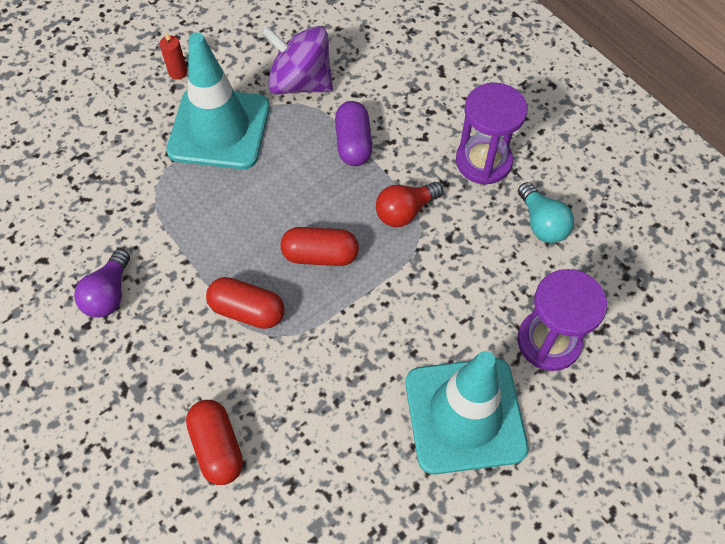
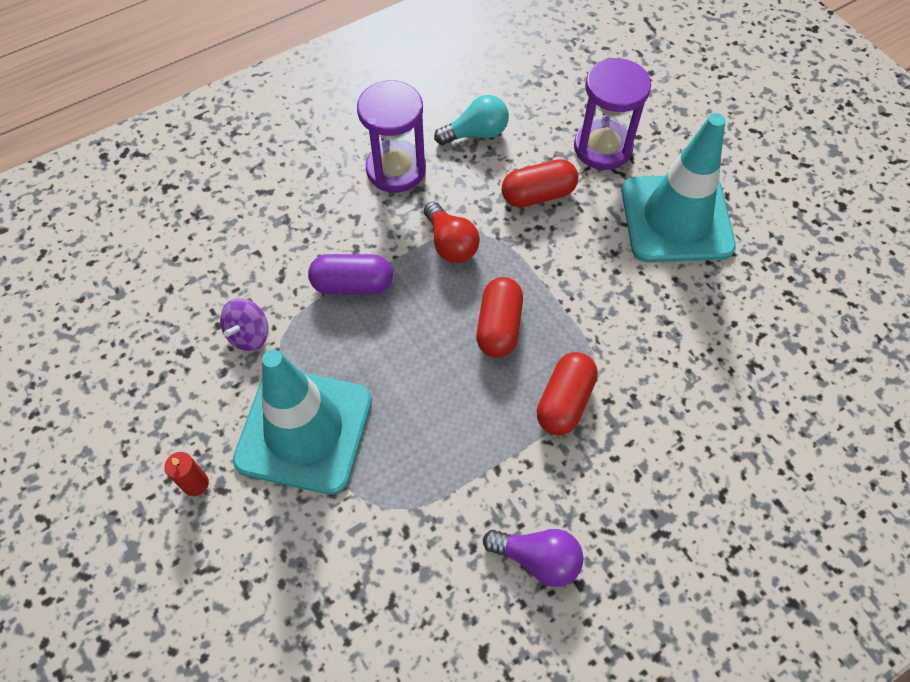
camera: 85 degrees left, 0 degrees up
(217, 447) = (721, 433): red capsule -> red capsule (538, 195)
(300, 83) = (249, 335): purple spinning top -> purple spinning top, size x0.54

